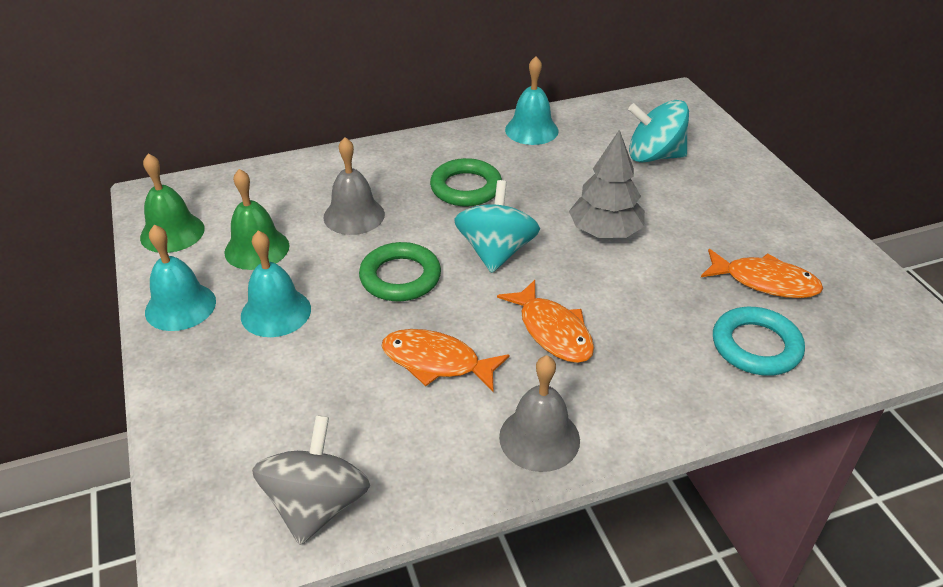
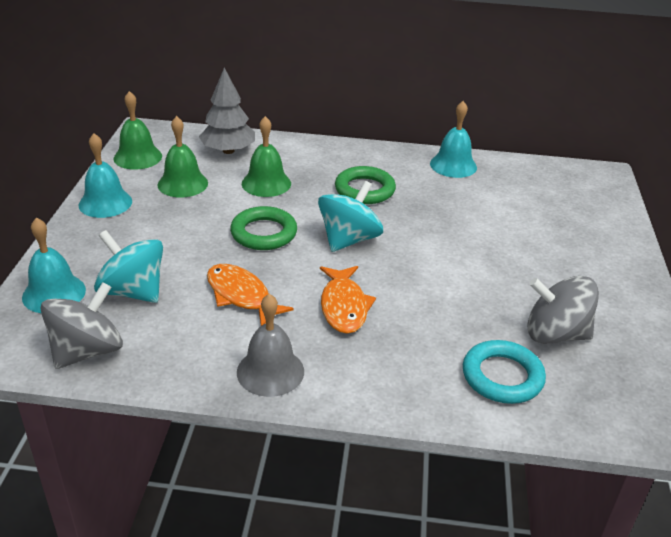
camera: 25 degrees right, 5 degrees down
(276, 312) = (161, 227): turquoise bell -> turquoise bell (54, 293)
(354, 215) = (266, 183): grey bell -> green bell
(605, 232) = (448, 254): grey tree -> grey tree (228, 151)
(654, 156) = (541, 213): turquoise spinning top -> turquoise spinning top (133, 291)
(765, 282) = (555, 334): orange fish -> grey spinning top

